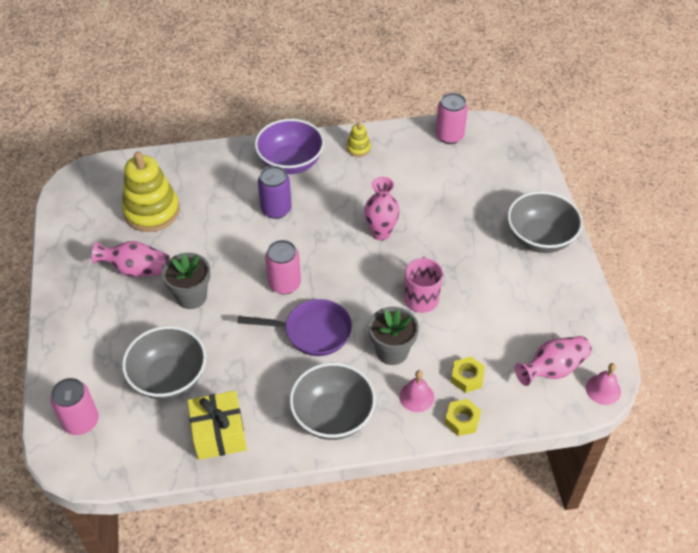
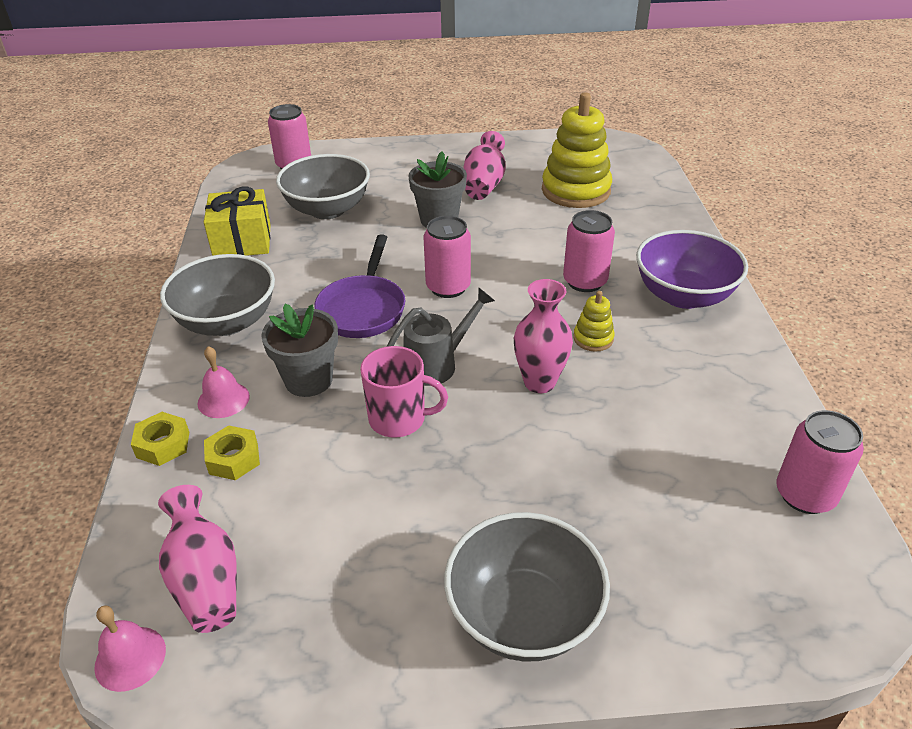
camera: 95 degrees right, 10 degrees down
(276, 209) = (585, 281): purple can -> pink can
(358, 148) = (733, 367): yellow stacking toy -> yellow stacking toy (593, 338)
(369, 284) = (437, 364): none -> grey watering can

